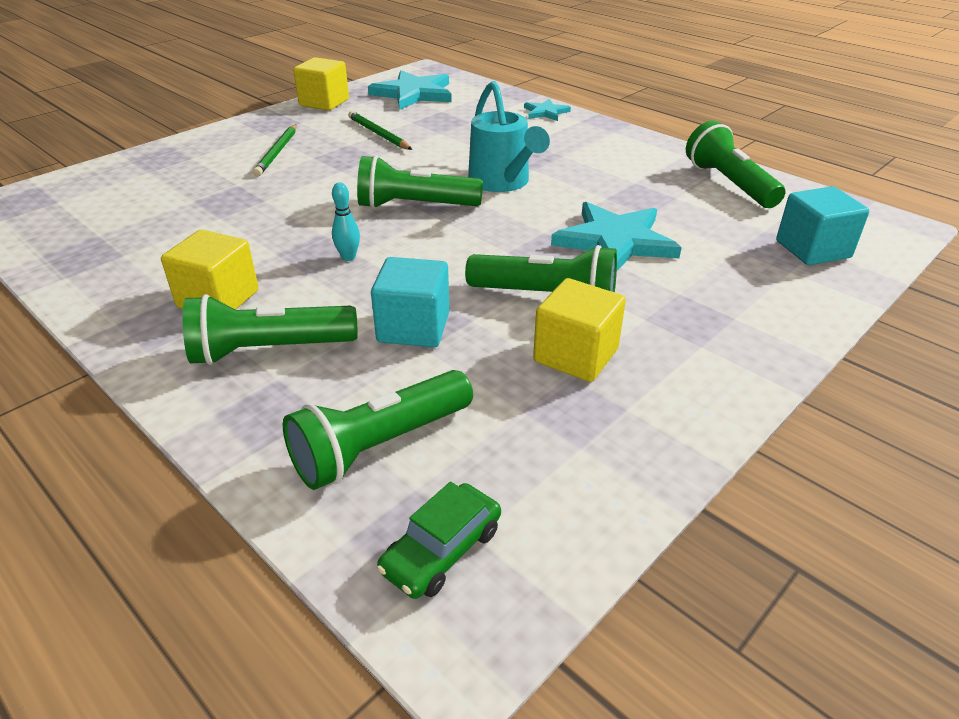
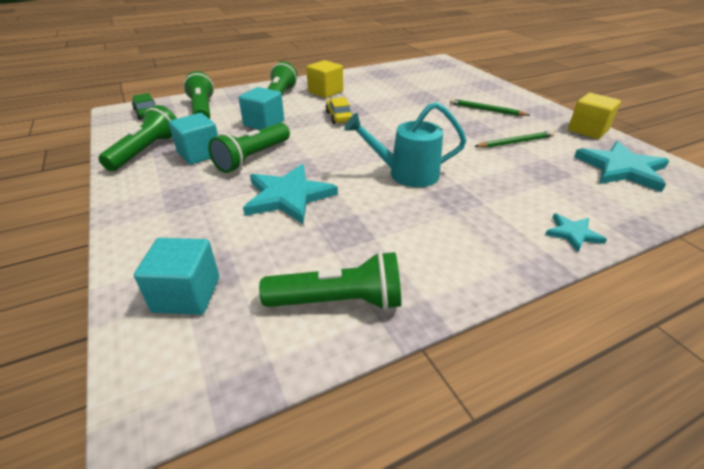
camera: 110 degrees right, 0 degrees up
(348, 257) = (339, 117): turquoise bowling pin -> yellow car
(415, 206) = (386, 139): green flashlight -> green flashlight (146, 151)
(576, 355) = (199, 154): yellow cube -> turquoise cube

